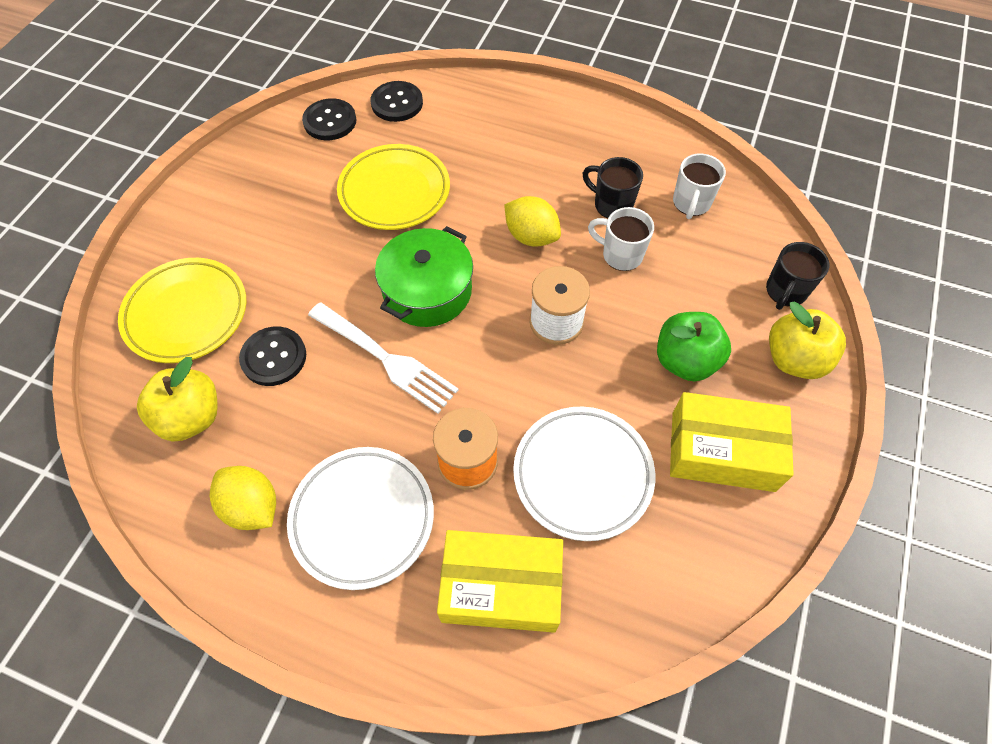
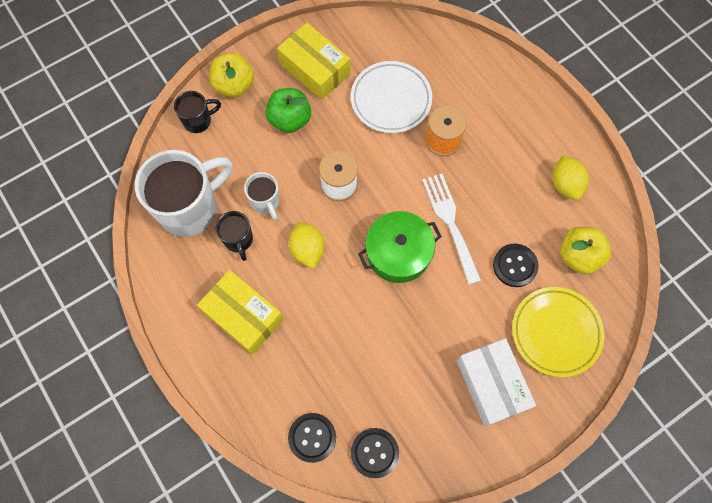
camera: 145 degrees left, 10 degrees up
(240, 228) = (492, 384): none -> white box
(362, 518) = (512, 145): white plate -> none
(394, 192) = (369, 346): yellow plate -> none
(501, 586) = (465, 78): yellow box -> yellow box (243, 316)
(691, 203) = (190, 208): white mug -> white mug, size x2.02

